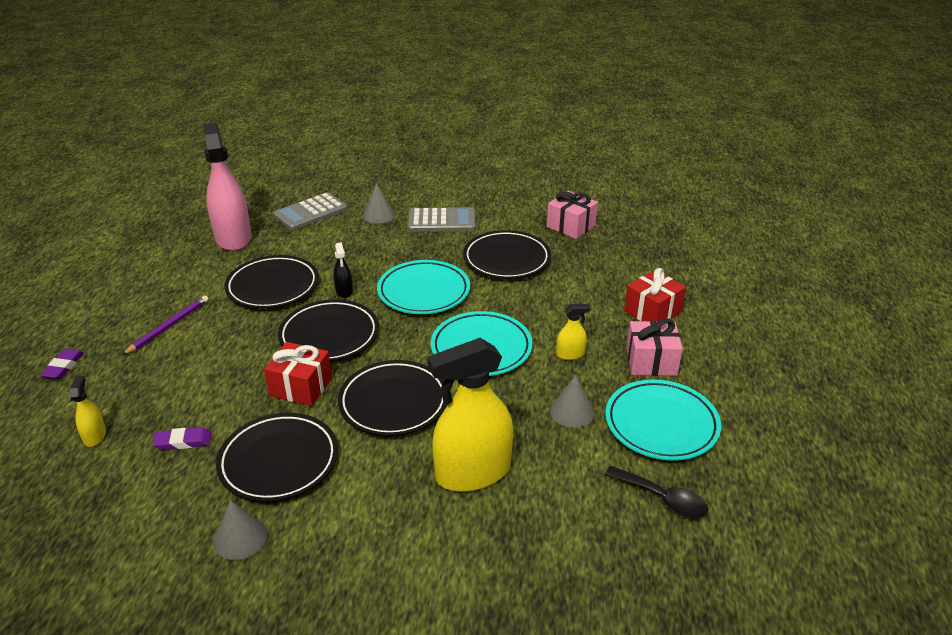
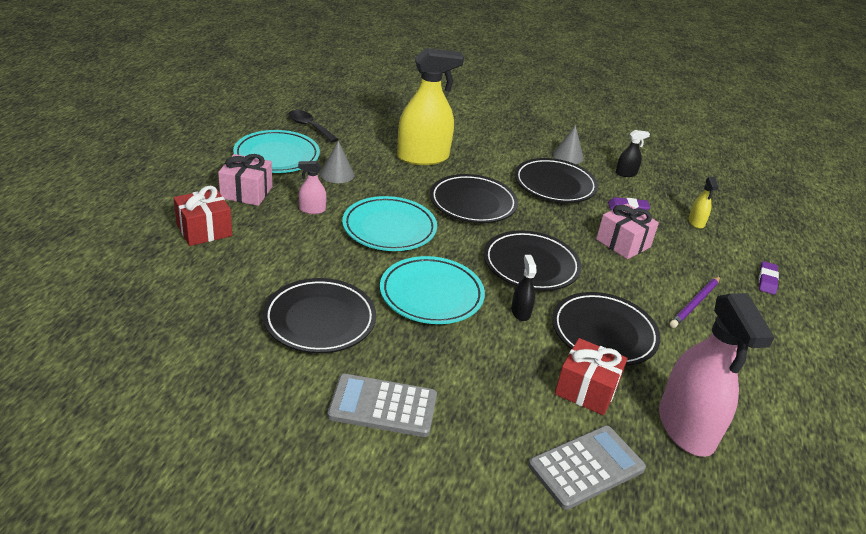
camera: 175 degrees left, 0 degrees up
(152, 517) = (626, 173): none -> black spray bottle
(301, 387) = (549, 227): red gift -> red gift (586, 389)
(379, 215) = (477, 439): grey cone -> none
(570, 354) = (312, 210): yellow spray bottle -> pink spray bottle
(571, 226) = (201, 359): pink gift -> pink gift (623, 243)

